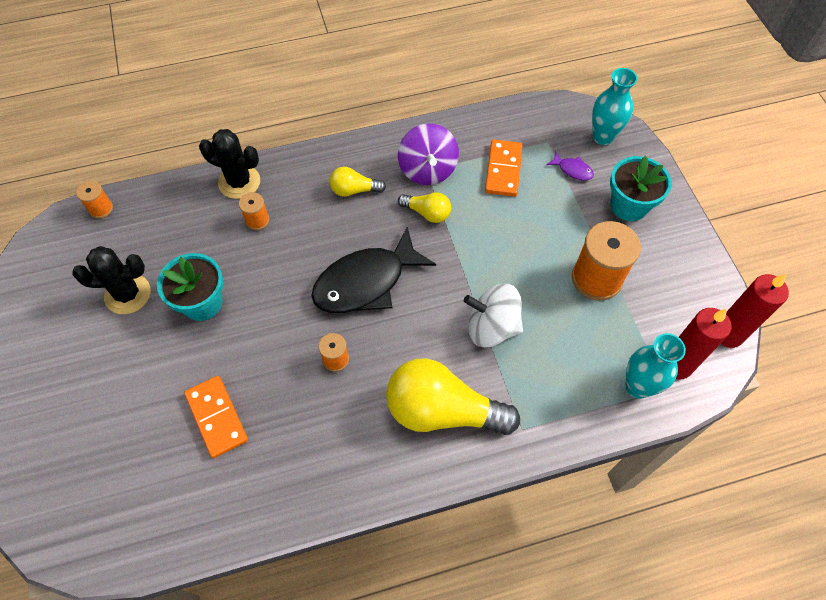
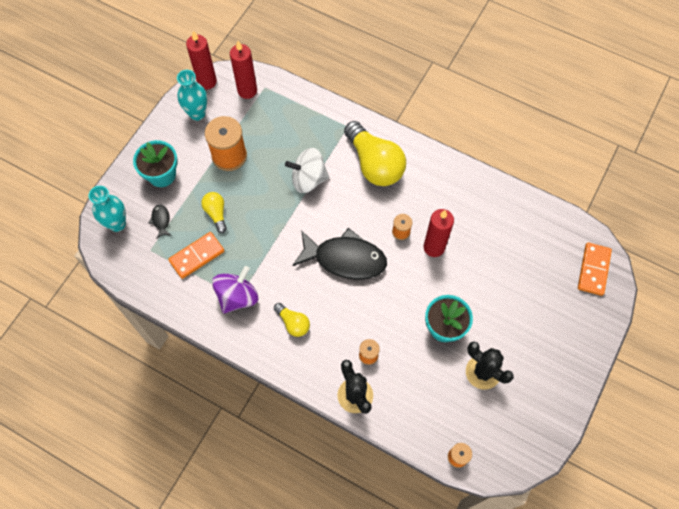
camera: 135 degrees left, 5 degrees up
(217, 417) = (485, 254): orange domino -> orange domino (593, 270)
(283, 374) = (434, 247): none -> red candle
(427, 213) = (269, 269): yellow light bulb -> yellow light bulb (216, 214)
(491, 327) = (308, 179): white spinning top -> white spinning top turned 120 degrees clockwise
(572, 170) = (161, 220): purple fish -> black fish
(637, 387) = (276, 98): turquoise vase -> turquoise vase (197, 114)

